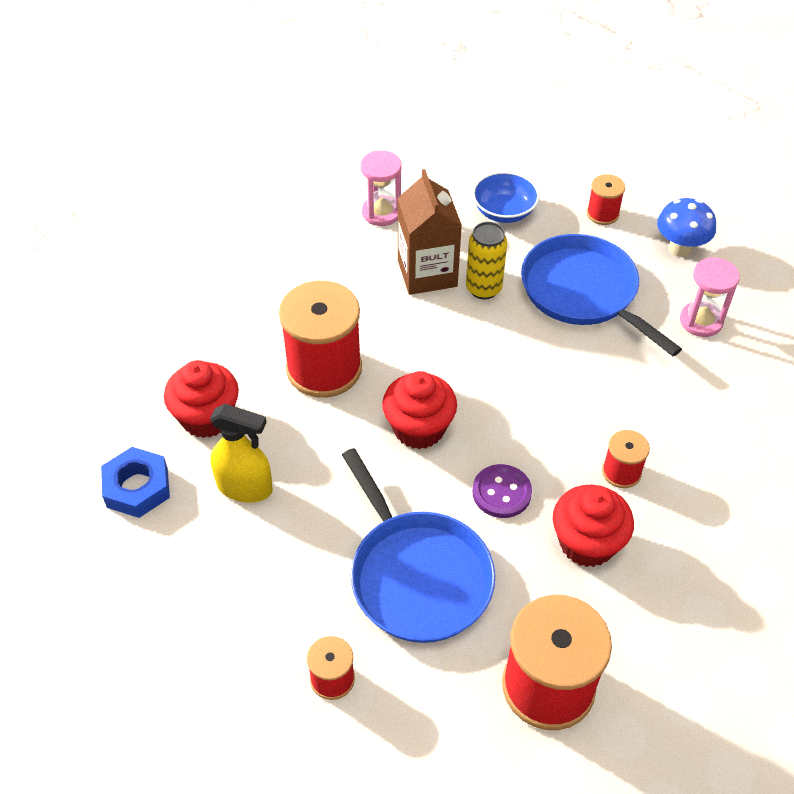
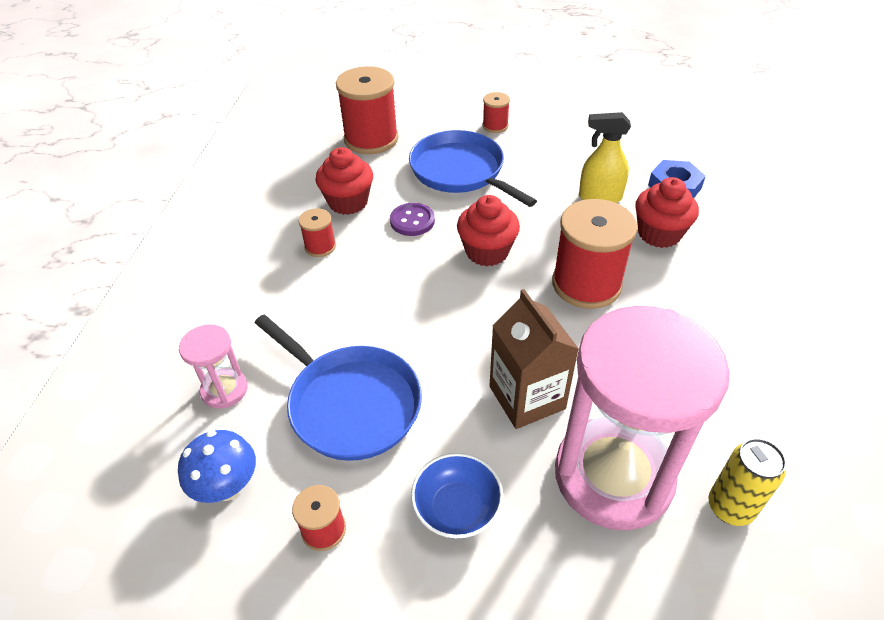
camera: 170 degrees right, 5 degrees down
(381, 213) = (613, 476): pink hourglass -> pink hourglass, size x2.27
(483, 289) = (460, 389): yellow can -> yellow can (730, 507)

